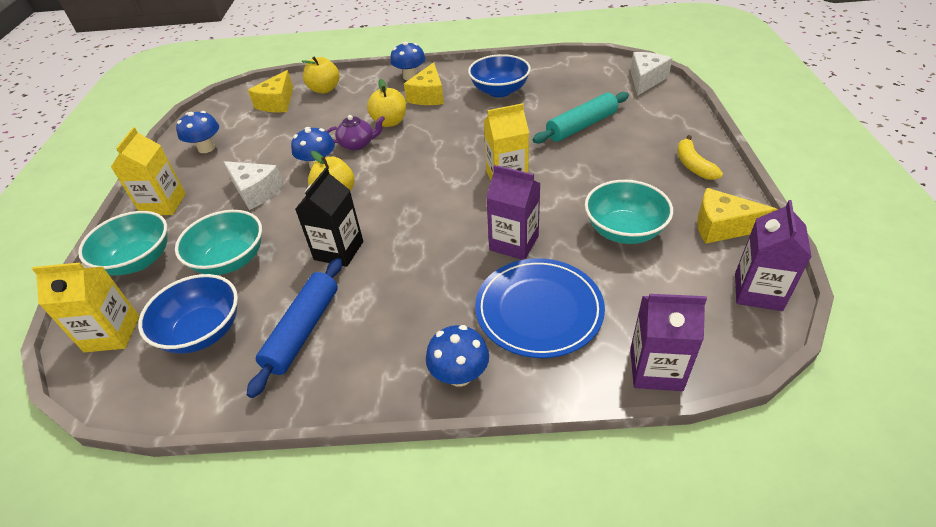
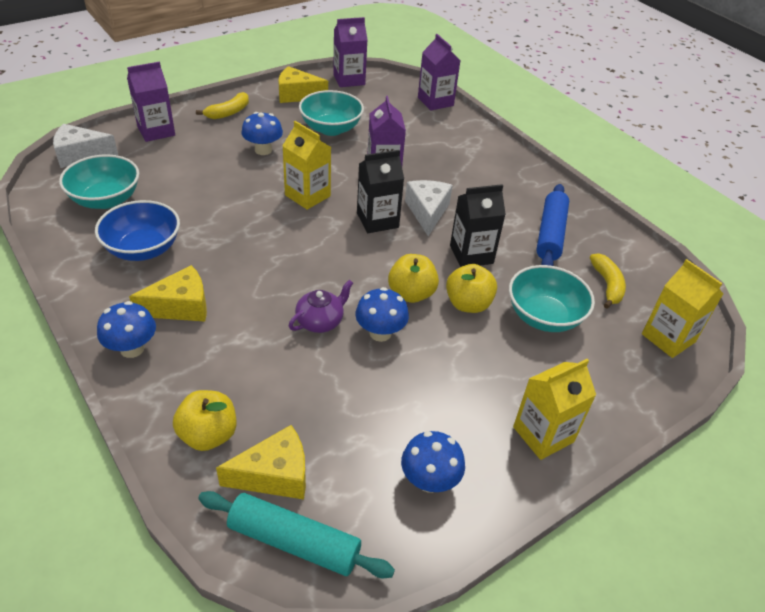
camera: 130 degrees left, 0 degrees up
(138, 260) = (611, 386): turquoise bowl -> turquoise bowl (106, 199)
(203, 331) = (607, 285): blue bowl -> yellow banana
(256, 192) = (457, 361): white cheese -> white cheese (427, 212)
(303, 330) = (550, 234): blue rolling pin -> blue rolling pin turned 60 degrees counterclockwise
(357, 144) = (320, 321): purple teapot -> purple teapot turned 90 degrees clockwise
(390, 122) = (260, 315): yellow apple -> yellow apple (468, 304)
(437, 208) = (377, 220): none -> black carton
(459, 375) = (506, 159): blue mushroom -> blue mushroom (263, 150)
(539, 310) = (433, 145): blue plate -> none
(581, 126) = (196, 175): turquoise rolling pin -> turquoise rolling pin (294, 542)
(670, 118) = (156, 131): none -> purple carton
(722, 227) = (297, 95): yellow cheese -> yellow cheese turned 120 degrees clockwise

